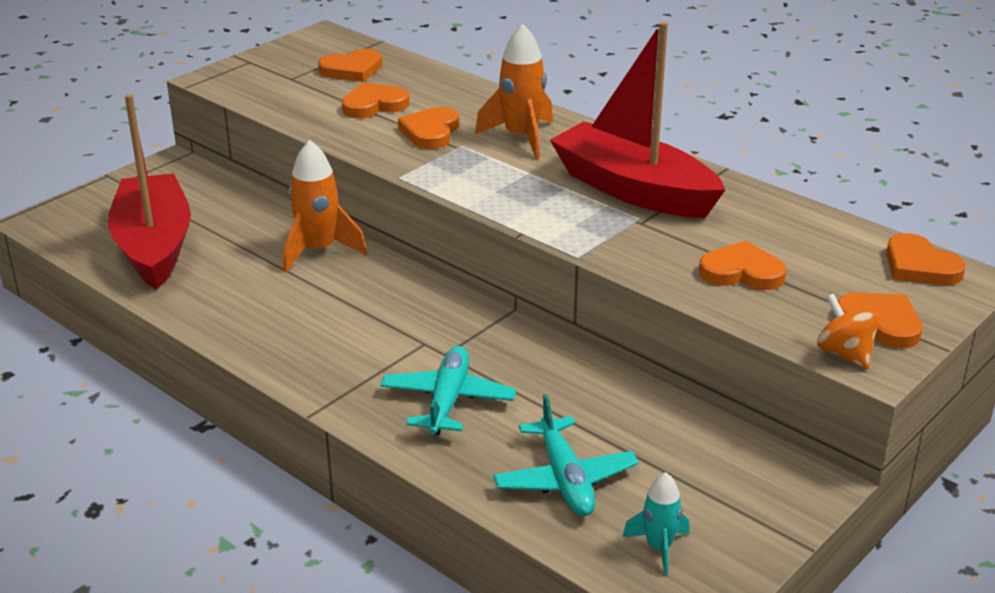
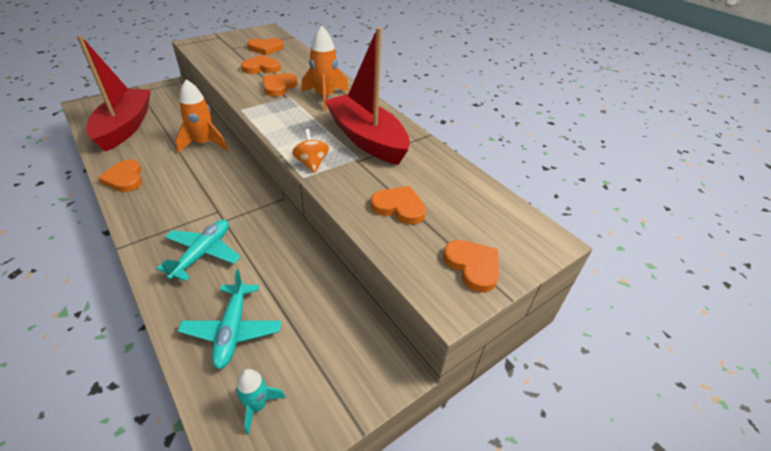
camera: 10 degrees right, 10 degrees up
(844, 354) = (434, 288): orange spinning top -> orange spinning top (311, 163)
(920, 266) = (520, 225): orange heart -> orange heart (125, 178)

